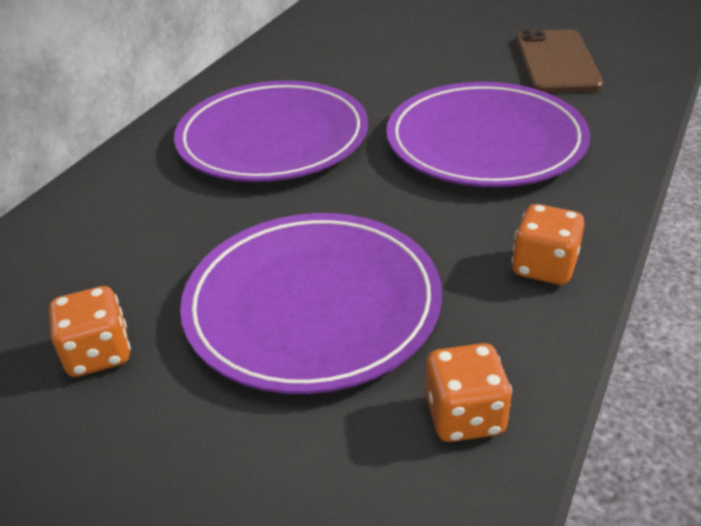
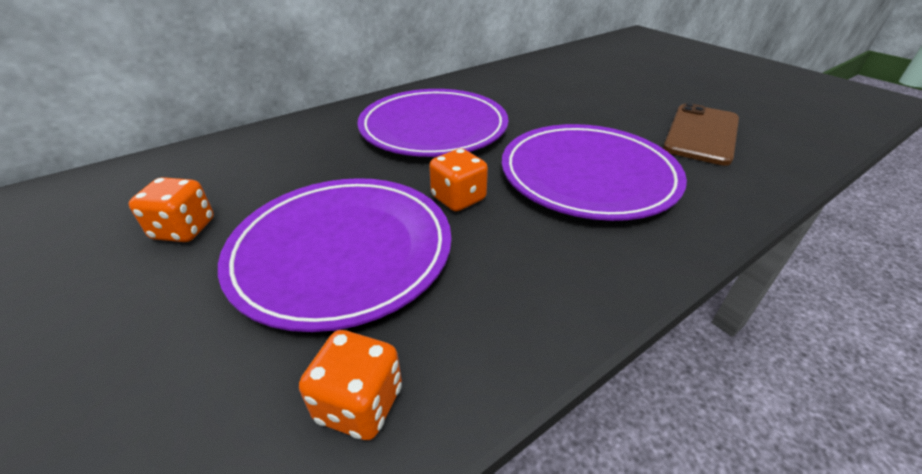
camera: 25 degrees right, 0 degrees up
(544, 267) = (550, 296): orange dice -> orange dice (458, 198)

